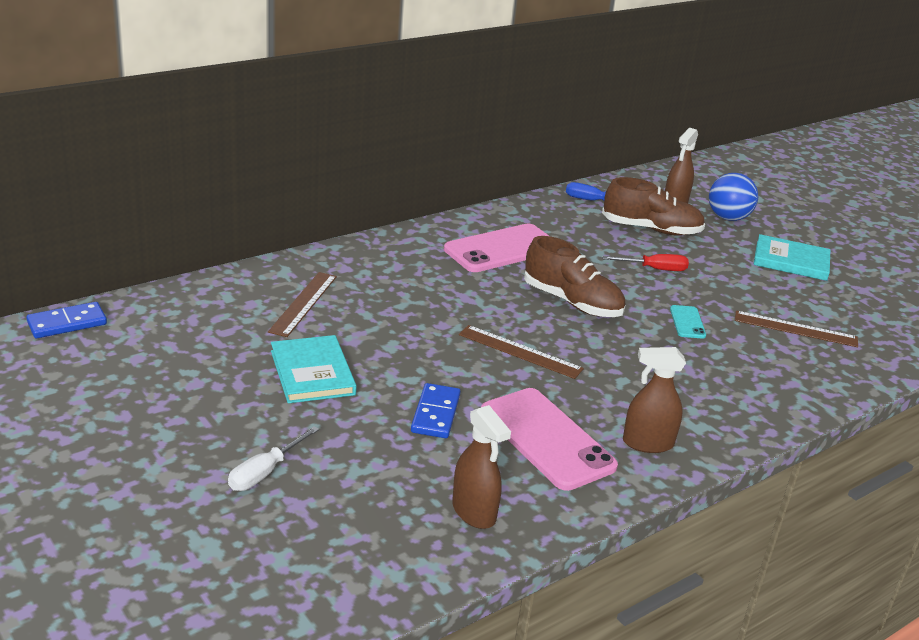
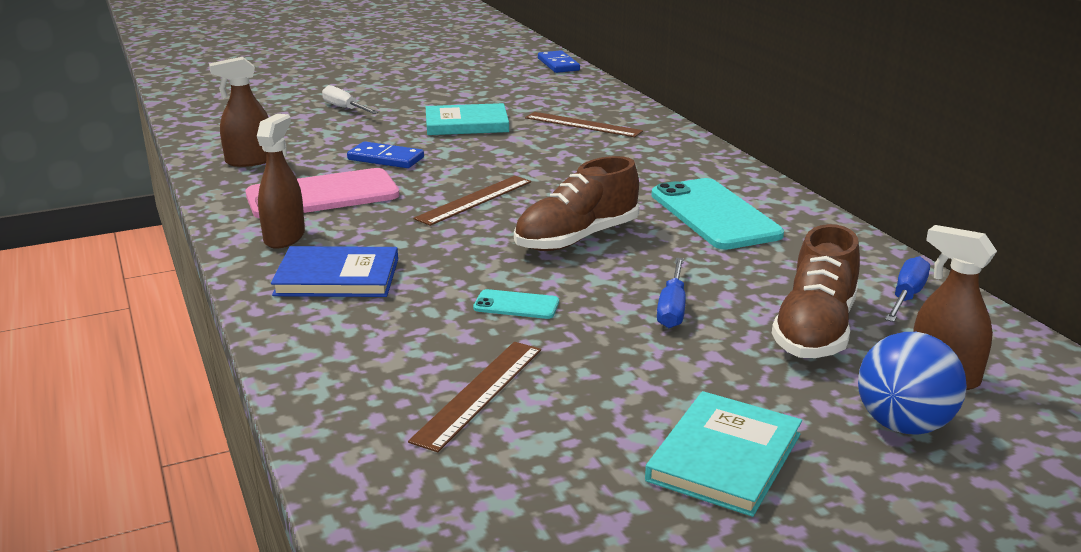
camera: 105 degrees right, 5 degrees down
(502, 249) = (714, 215): pink phone -> turquoise phone
(654, 269) = (672, 308): red screwdriver -> blue screwdriver
(698, 402) = (337, 277): none -> blue book

